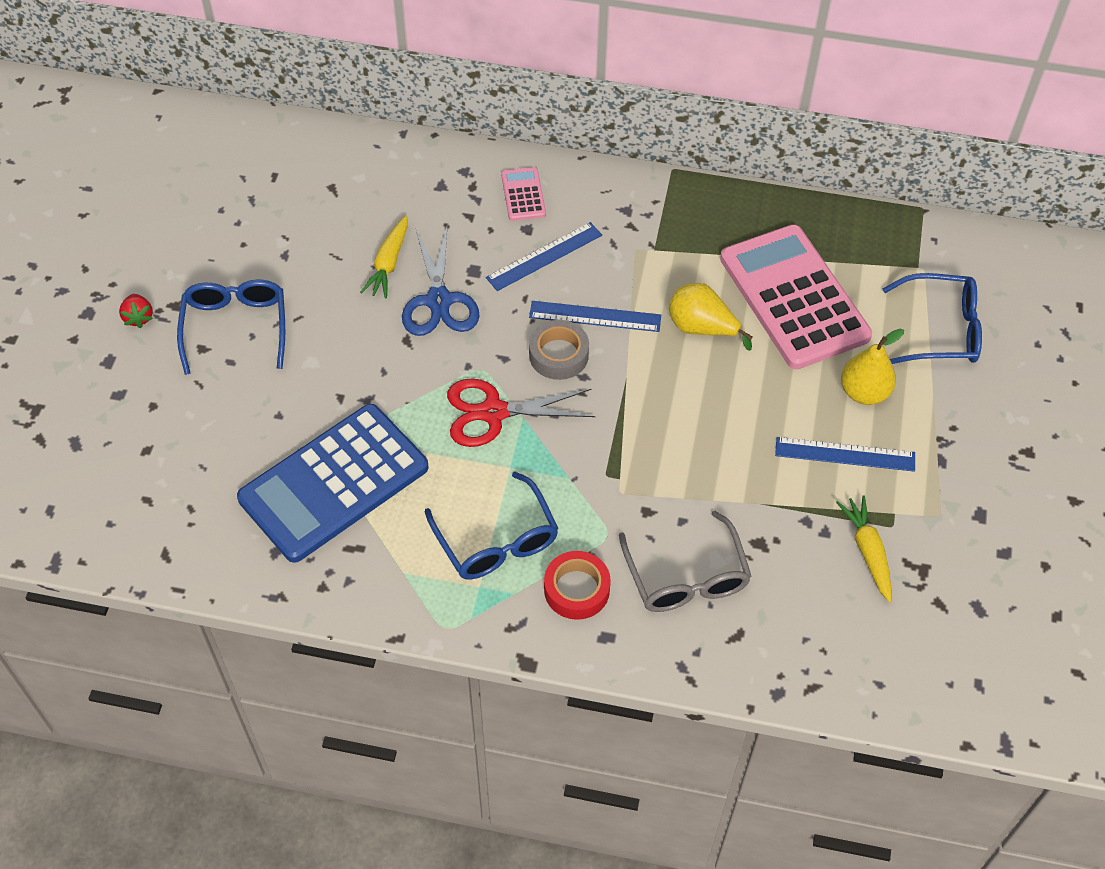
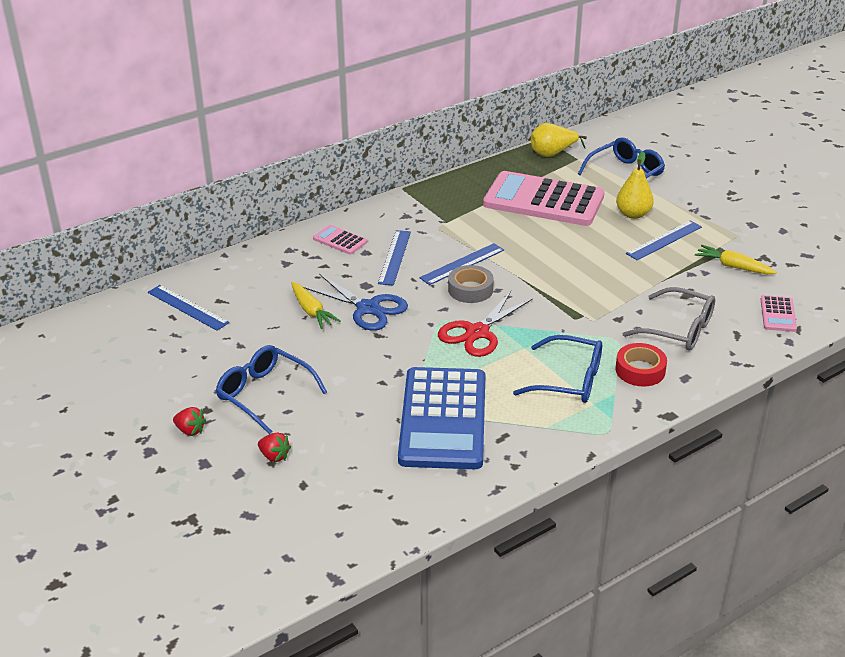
camera: 45 degrees left, 20 degrees down
(162, 401) = (274, 456): none -> red strawberry
(298, 175) = (188, 307): none -> blue ruler
(701, 328) = (522, 237): yellow pear -> yellow pear (552, 154)
(819, 651) = (778, 314): none -> pink calculator

